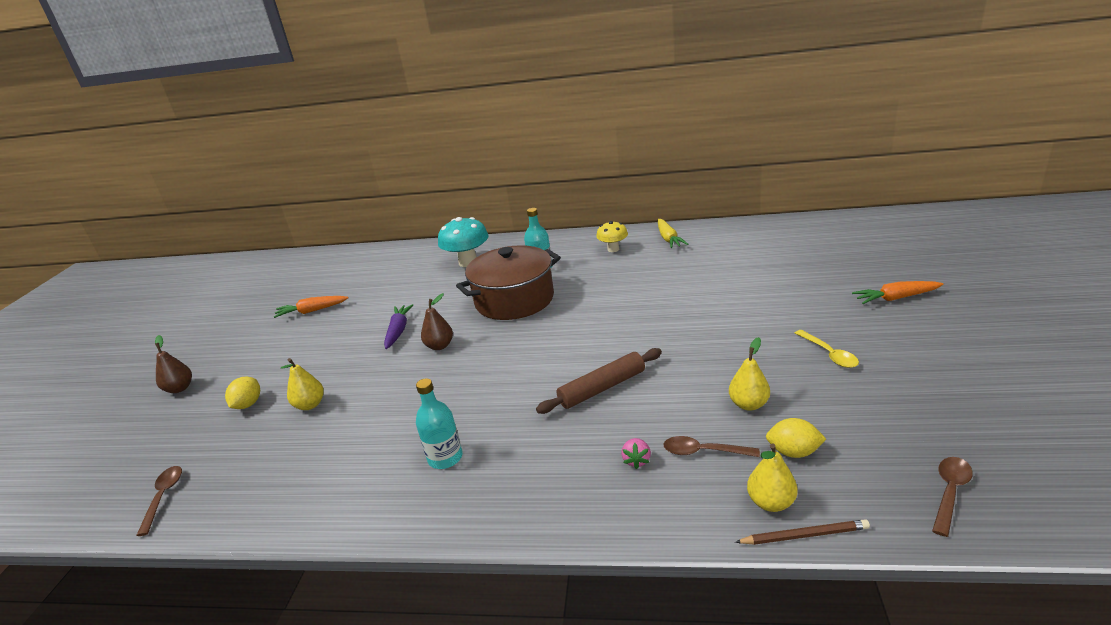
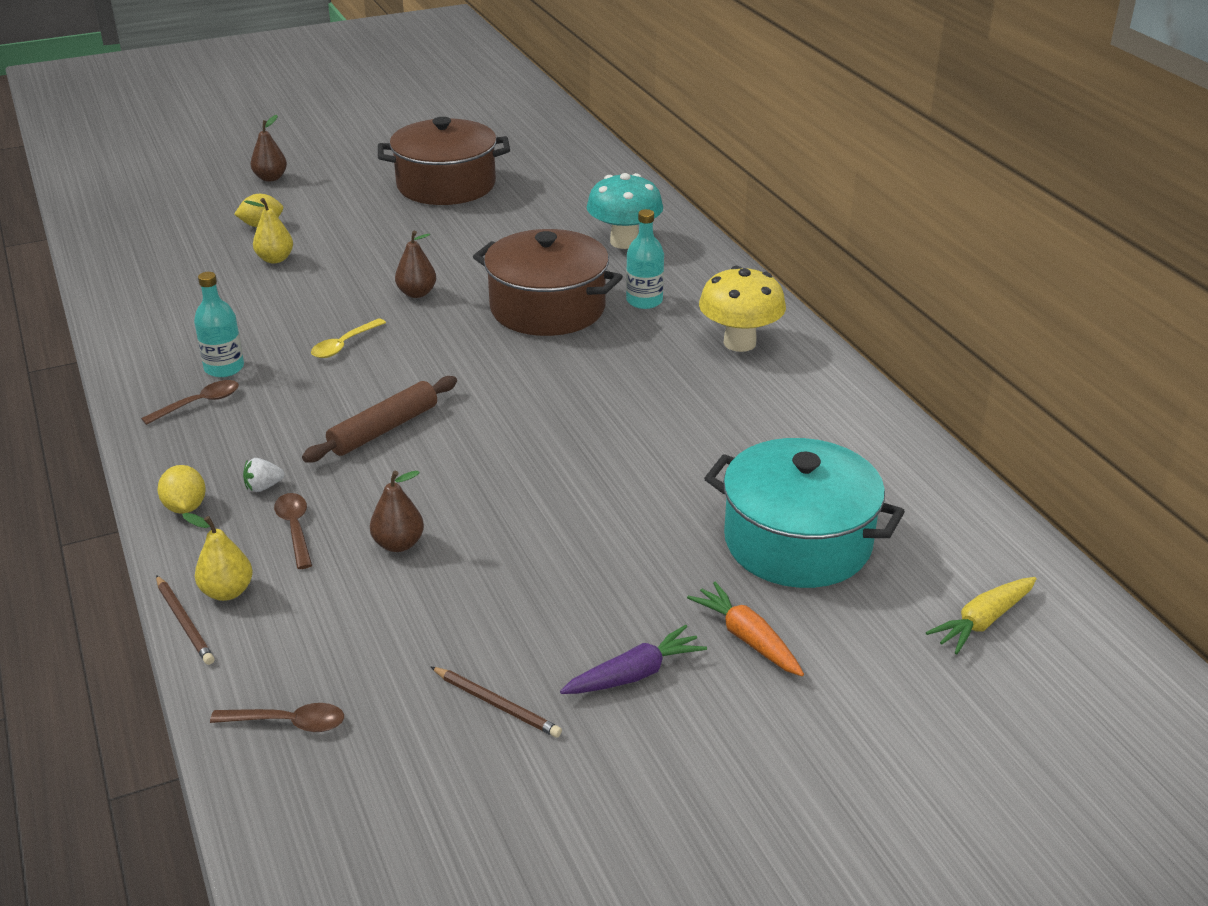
camera: 55 degrees right, 5 degrees up
(163, 497) = (121, 245): brown spoon -> brown spoon (199, 404)
(312, 311) = (446, 185): orange carrot -> brown pot
(398, 331) = (433, 255): purple carrot -> purple carrot (634, 674)
(602, 388) = (384, 429): brown rolling pin -> brown rolling pin turned 75 degrees counterclockwise
(613, 249) = (739, 343): yellow mushroom -> yellow mushroom, size x1.65
(636, 460) = (263, 487): pink strawberry -> white strawberry
(668, 239) = (809, 382): yellow carrot -> yellow carrot (983, 621)
(748, 404) = (398, 544): yellow pear -> brown pear
(793, 452) = (319, 594): yellow lemon -> yellow lemon (185, 507)
(814, 269) = (797, 542): none -> turquoise pot
(829, 354) = (546, 592): yellow spoon -> yellow spoon (344, 345)
(942, 392) = (497, 704): none -> brown pencil

